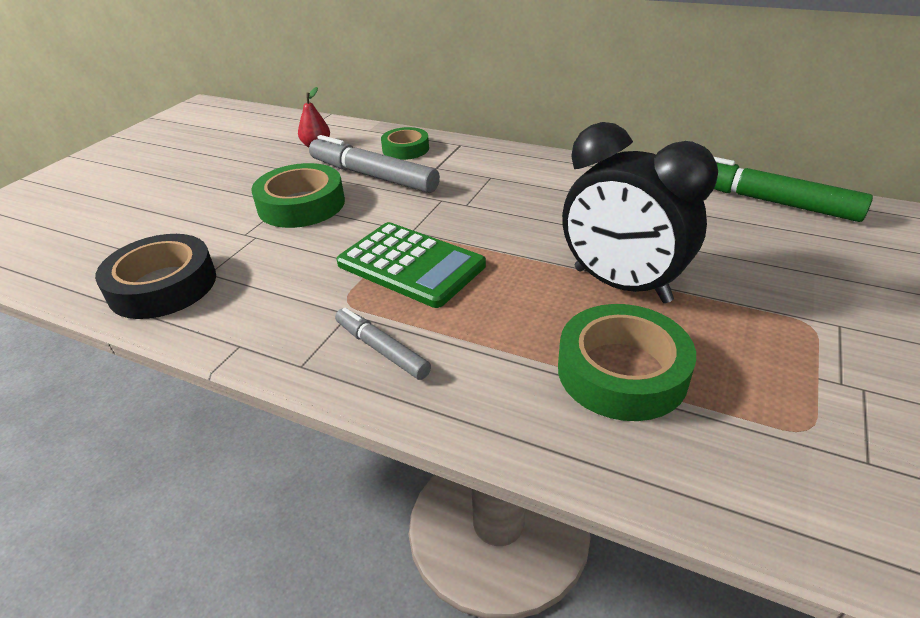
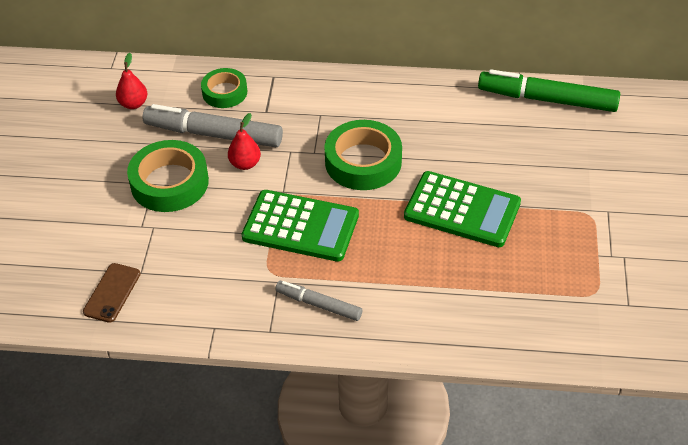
camera: 20 degrees left, 10 degrees up
(163, 285) = (112, 293): black tape -> brown phone
(387, 202) = (245, 164): none -> red pear
(621, 285) = (462, 210): black clock -> green calculator
(622, 371) = (482, 281): green tape -> green tape (363, 162)

